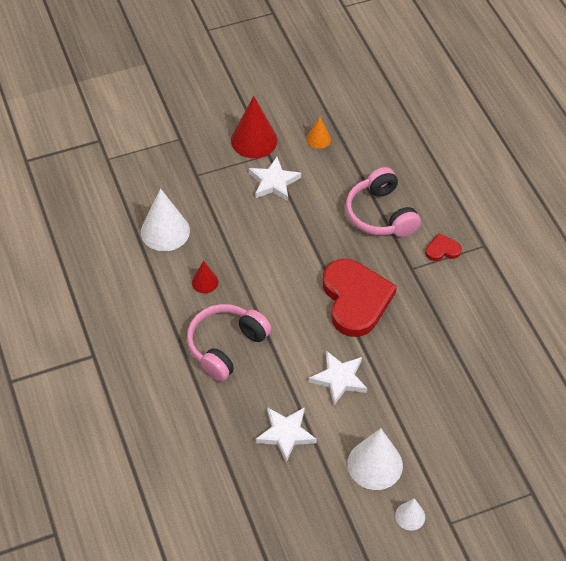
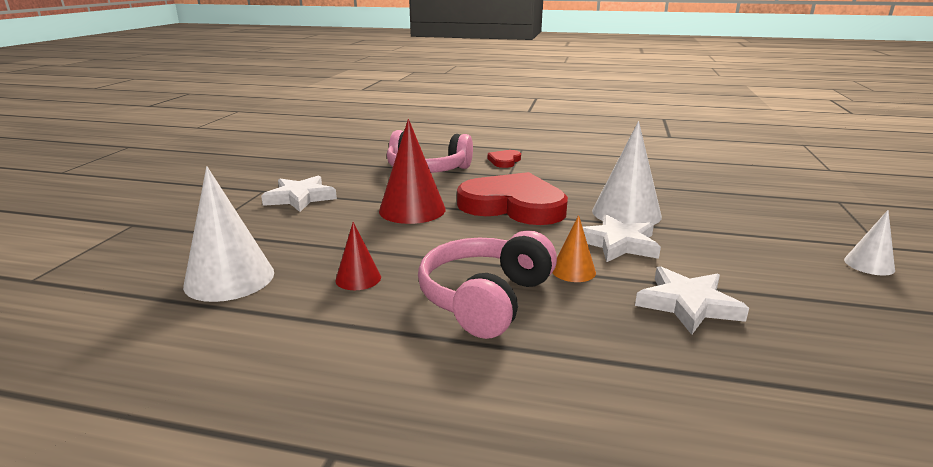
camera: 55 degrees left, 30 degrees down
(226, 346) = (486, 299): pink headphones -> pink headphones turned 45 degrees clockwise
(254, 140) = (231, 191): red cone -> red cone (412, 210)
(318, 139) = (296, 168): orange cone -> orange cone (573, 271)
(375, 464) = (772, 261): white cone -> white cone (626, 213)

